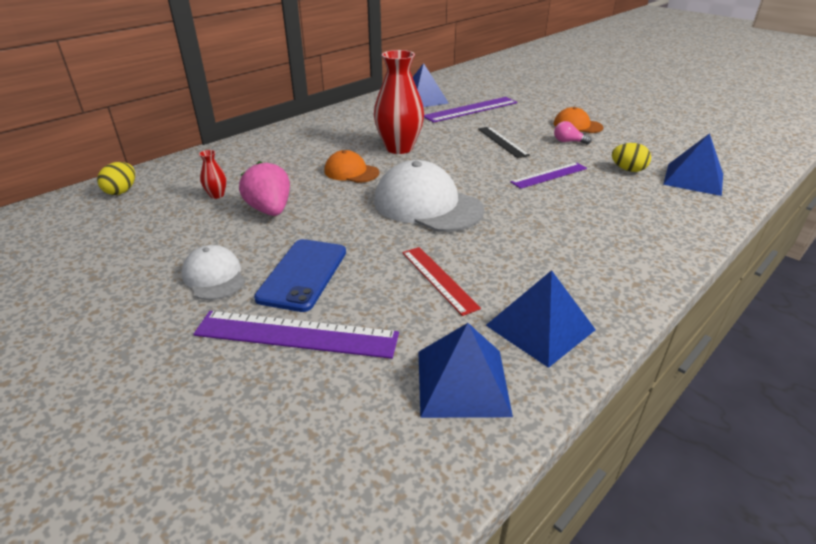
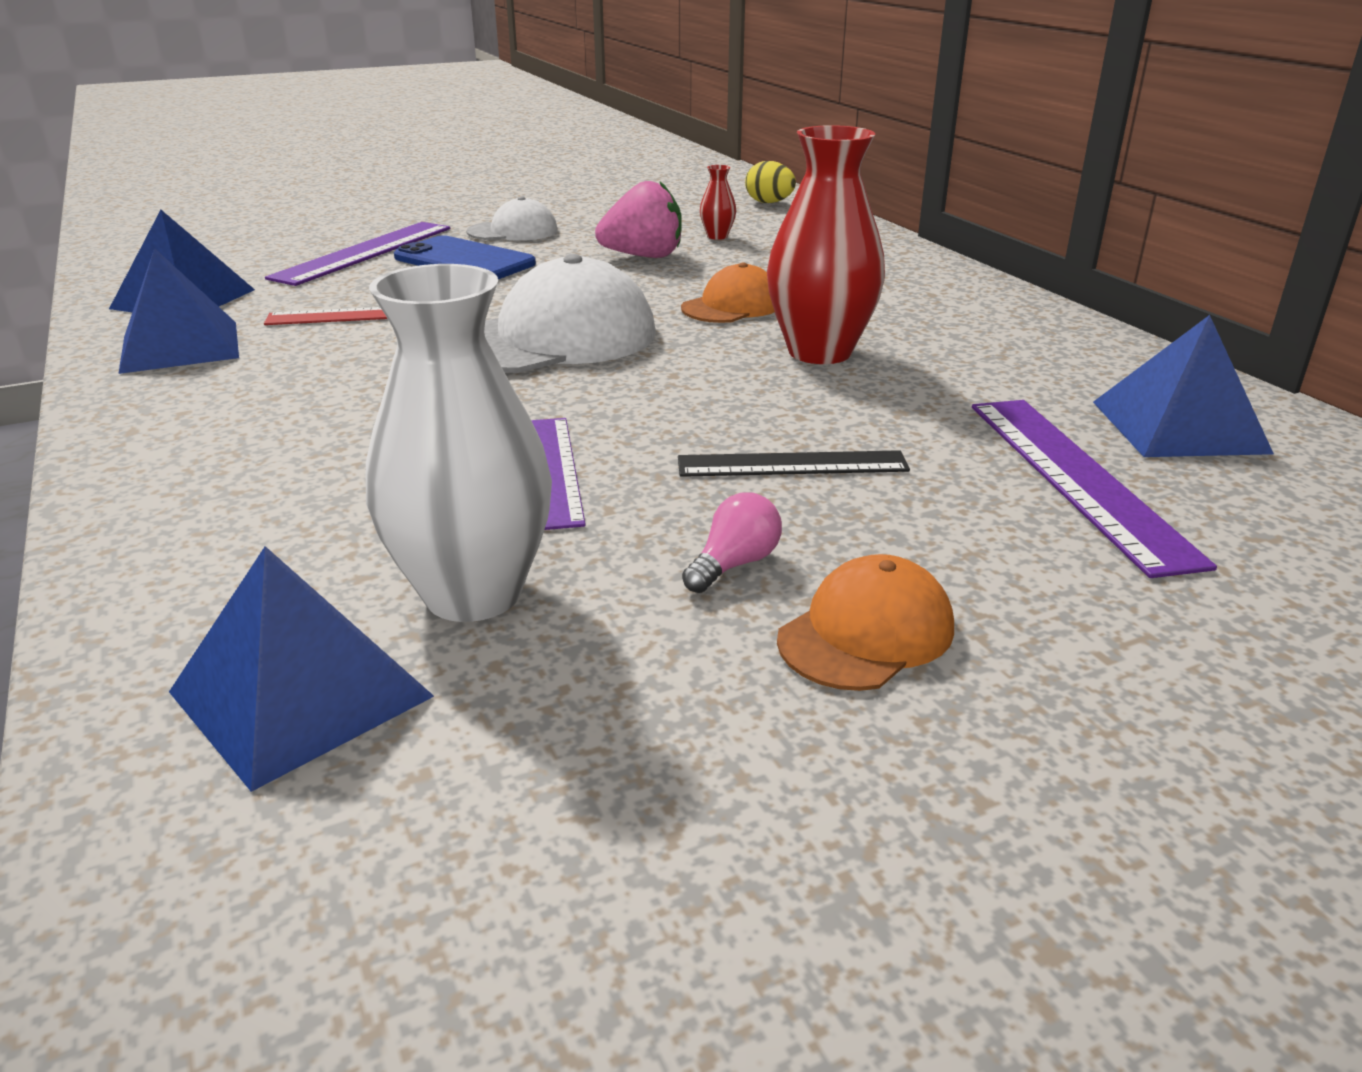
camera: 110 degrees right, 5 degrees down
(628, 170) = (473, 593): yellow egg -> white vase

